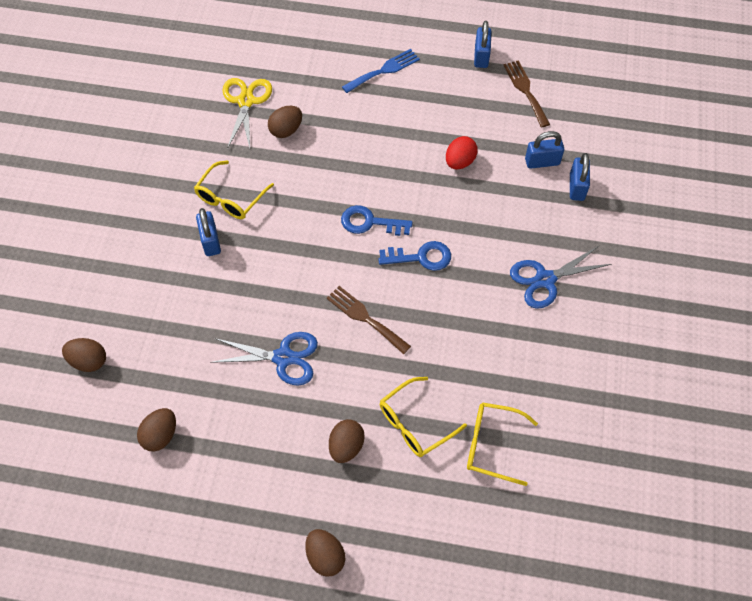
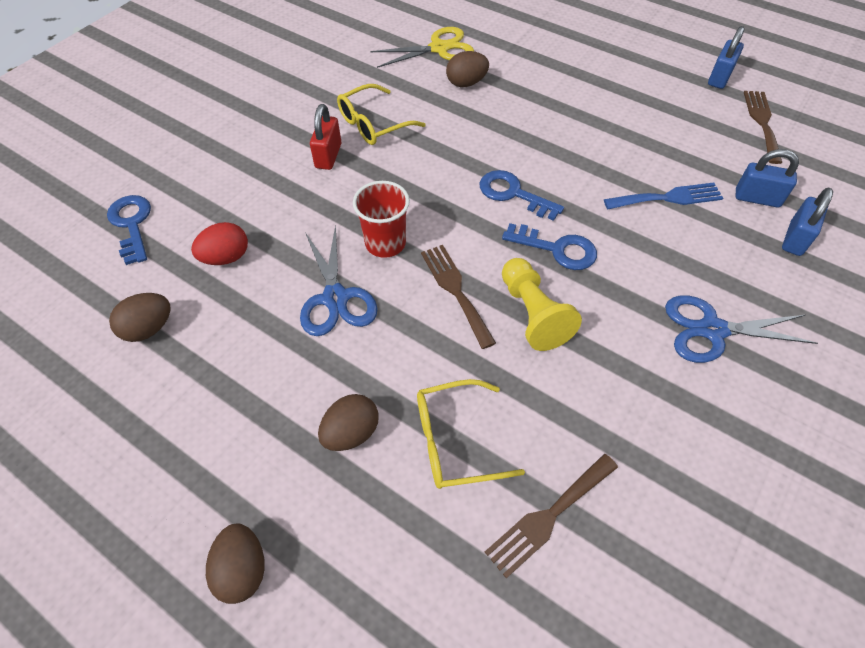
camera: 25 degrees right, 5 degrees down
(89, 361) = (132, 224): brown egg -> blue key
(210, 241) = (328, 156): blue padlock -> red padlock
(246, 101) = (439, 48): yellow scissors -> yellow scissors turned 45 degrees clockwise
(283, 358) = (335, 298): blue scissors -> blue scissors turned 45 degrees clockwise
(296, 300) = (385, 243): none -> red cup
(384, 70) = (600, 61): blue fork -> blue fork (668, 198)
(425, 314) = (533, 314): none -> yellow pawn
(459, 162) = (650, 167): red egg -> red egg (226, 257)
(492, 445) = (548, 516): yellow glasses -> brown fork

